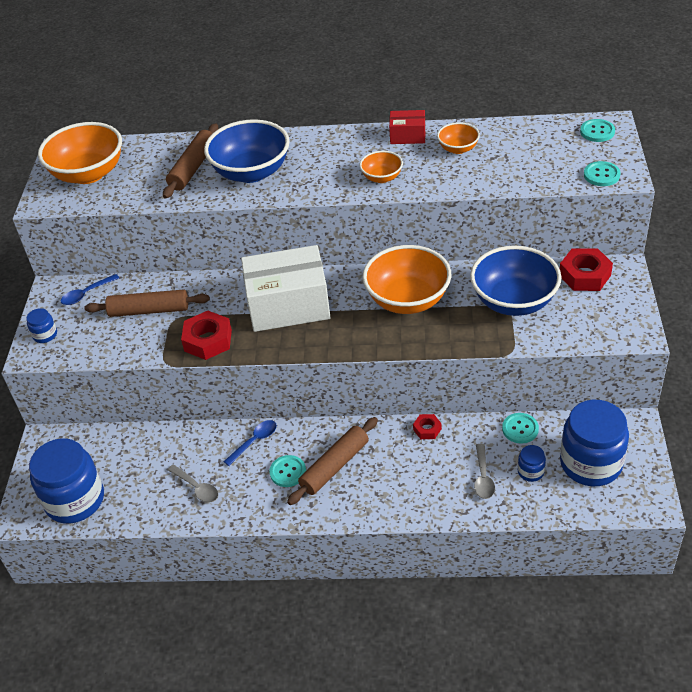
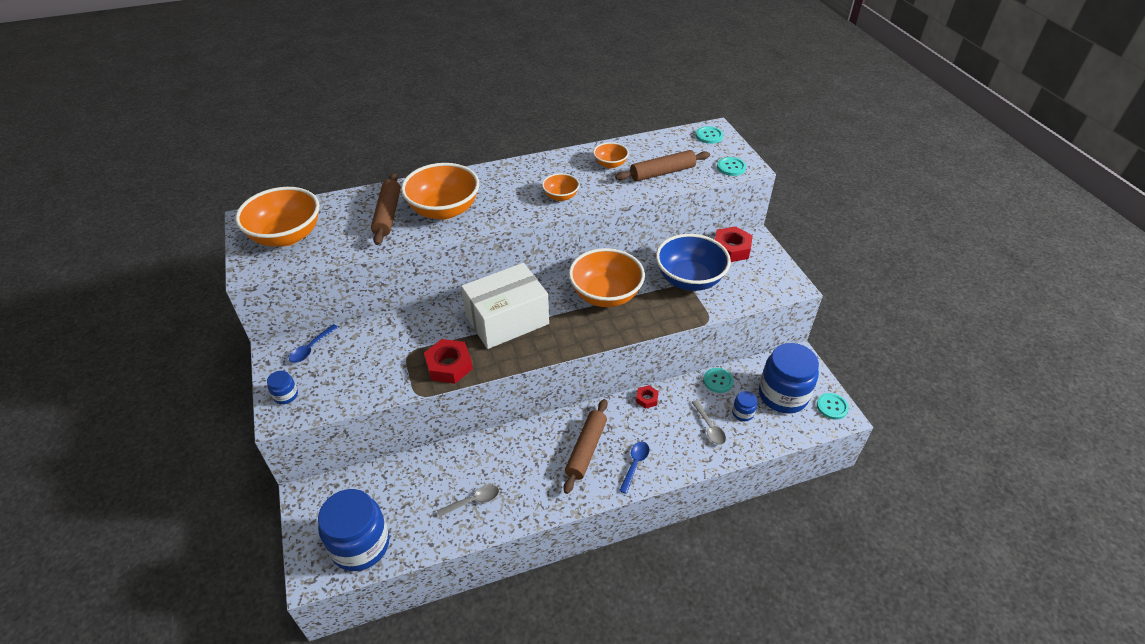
camera: 25 degrees left, 0 degrees up
(149, 310) = (380, 350): brown rolling pin -> brown rolling pin (662, 173)
(197, 488) = (473, 501): grey spoon -> grey spoon turned 45 degrees counterclockwise
(251, 172) = (444, 210): blue bowl -> orange bowl
(254, 441) = (507, 446): blue spoon -> blue spoon (635, 464)
(288, 472) = (548, 465): turquoise button -> turquoise button (832, 407)
(407, 136) = (564, 160): red box -> none

